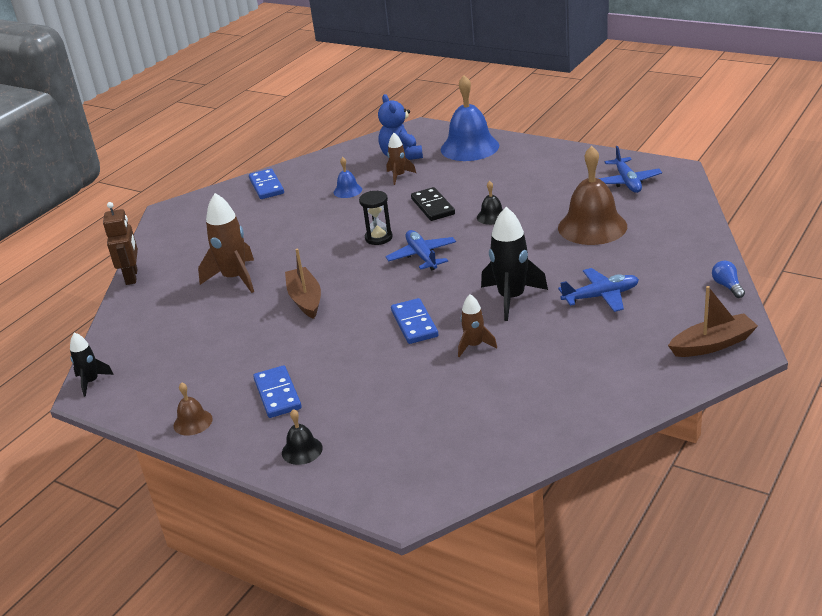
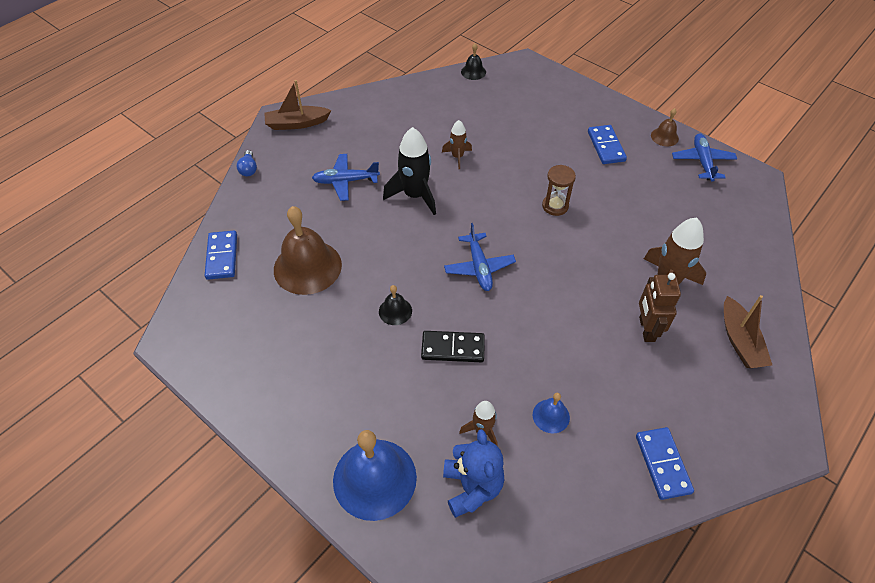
camera: 175 degrees left, 20 degrees up
(91, 382) = (760, 187): black rocket -> none
(132, 277) = (782, 314): brown robot -> brown robot (646, 329)
(302, 450) = (584, 104): black bell -> black bell (473, 72)
(305, 299) = (592, 236): brown boat -> brown boat (740, 341)
(346, 318) = (555, 206): none -> brown hourglass
(378, 238) = (519, 308): black hourglass -> none
(414, 324) = (499, 187): blue domino -> blue domino (222, 256)
(433, 206) = (453, 348): black domino -> black domino turned 75 degrees counterclockwise
(627, 182) = (233, 331): blue plane -> blue plane (702, 161)

